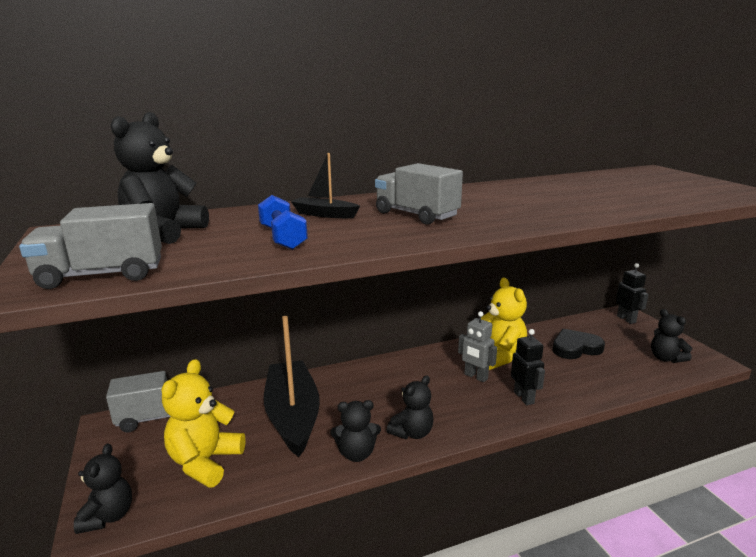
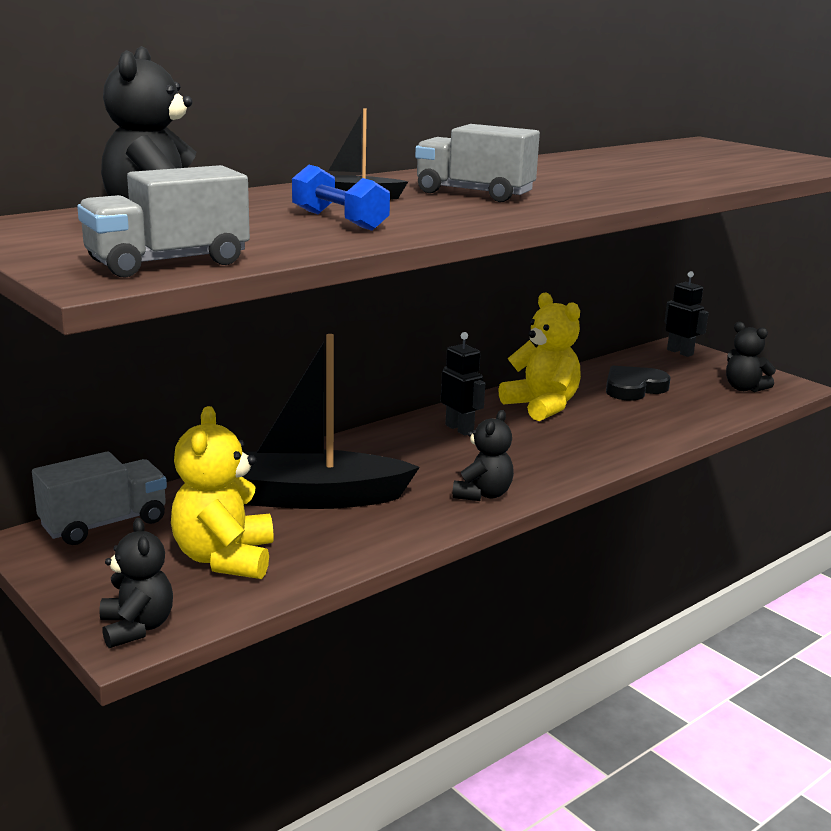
camera: 20 degrees left, 0 degrees up
(293, 415) = (308, 497): black boat -> black boat turned 60 degrees counterclockwise
(356, 453) = (426, 523): black teddy bear -> none
(475, 377) = (526, 430): grey robot -> none
(524, 397) = (599, 444): black robot -> black robot (459, 429)

